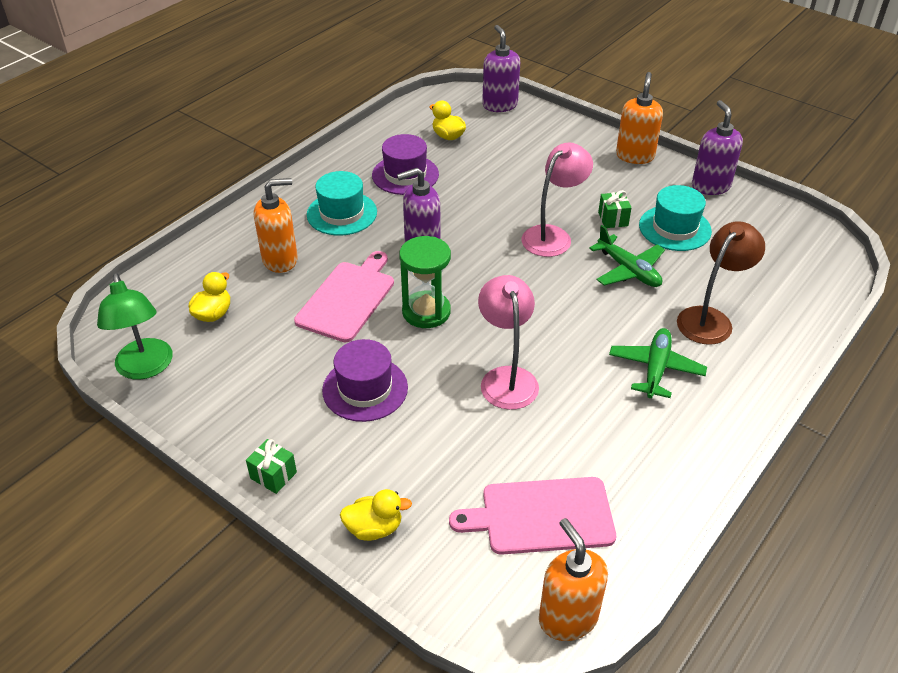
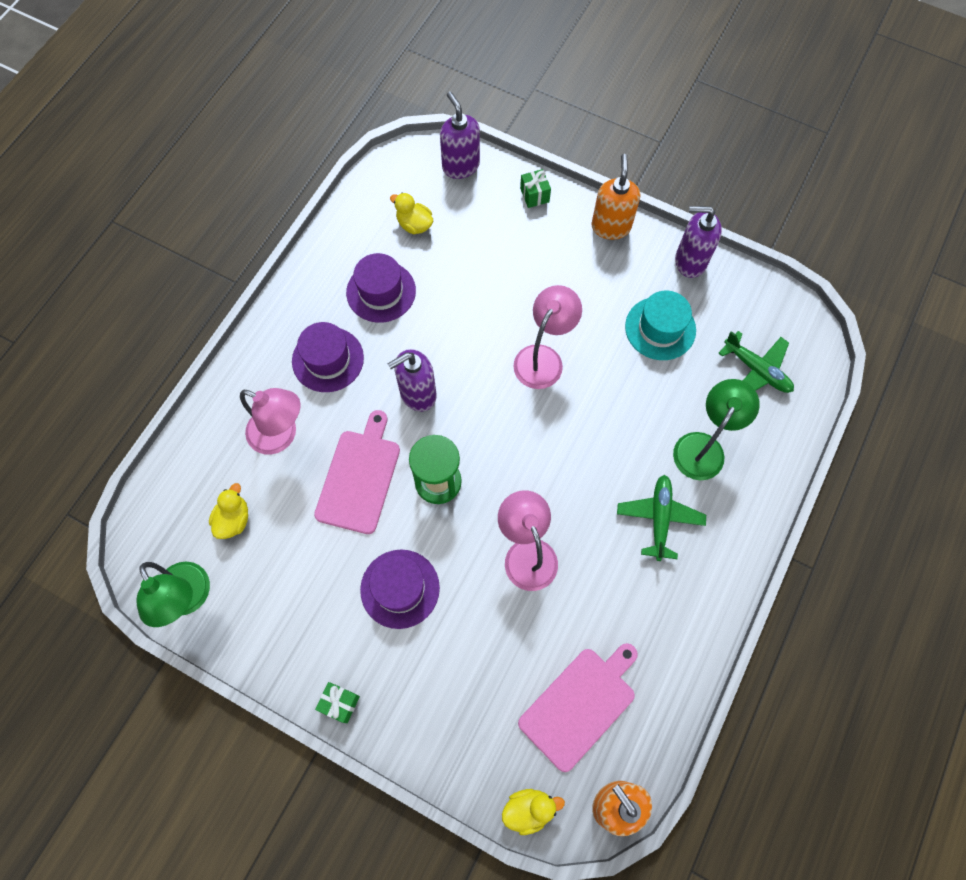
camera: 10 degrees left, 25 degrees up
(280, 260) = (281, 435): orange soap dispenser -> pink lamp
(342, 213) = (328, 359): turquoise hat -> purple hat
(374, 528) = (440, 744): yellow duck -> yellow duck (528, 809)
(541, 516) = (580, 705): pink cutting board -> pink cutting board turned 150 degrees clockwise
(613, 219) = (599, 325): green gift -> green gift (534, 195)
(628, 270) = (621, 394): green plane -> green plane (756, 370)
(710, 186) = (690, 261): purple soap dispenser -> purple soap dispenser turned 60 degrees counterclockwise
(710, 319) = (703, 446): brown lamp -> green lamp

